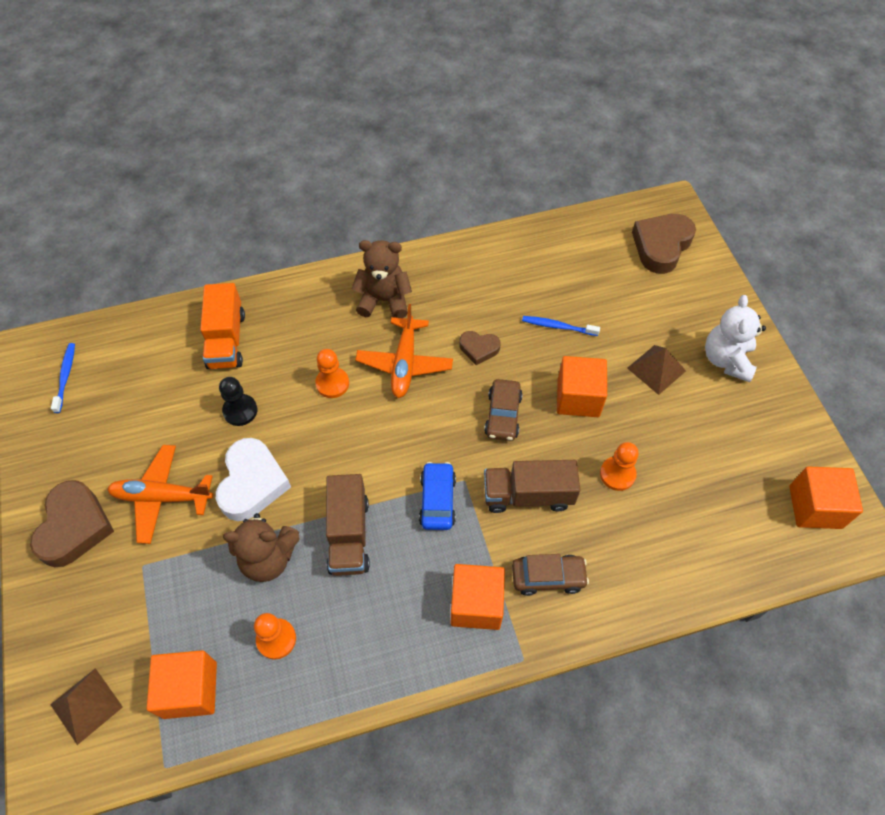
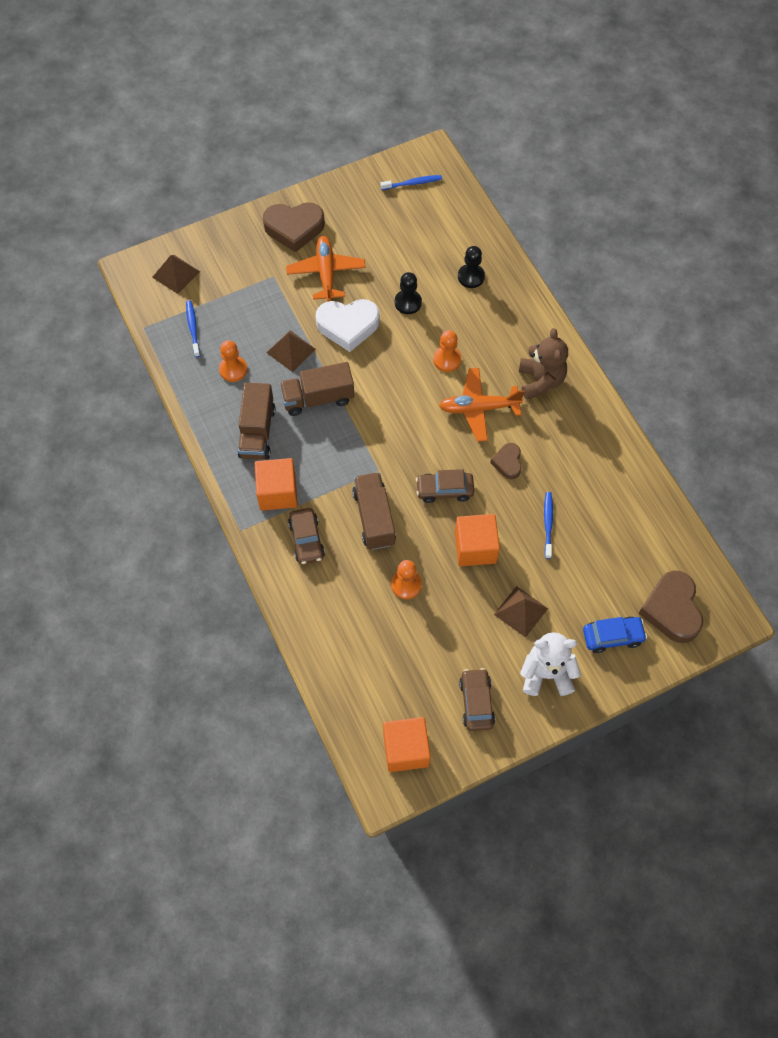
camera: 80 degrees right, 5 degrees up
(190, 690) = (193, 328): orange cube -> blue toothbrush
(226, 340) = (471, 277): orange truck -> black pawn
(268, 558) = (291, 351): brown teddy bear -> brown pyramid
(381, 619) = (257, 432): none -> brown truck
(437, 500) = (357, 453): blue car -> blue car (612, 637)
(661, 246) = (671, 609): brown heart -> brown heart turned 120 degrees counterclockwise
(759, 428) = (476, 702): none -> brown car

